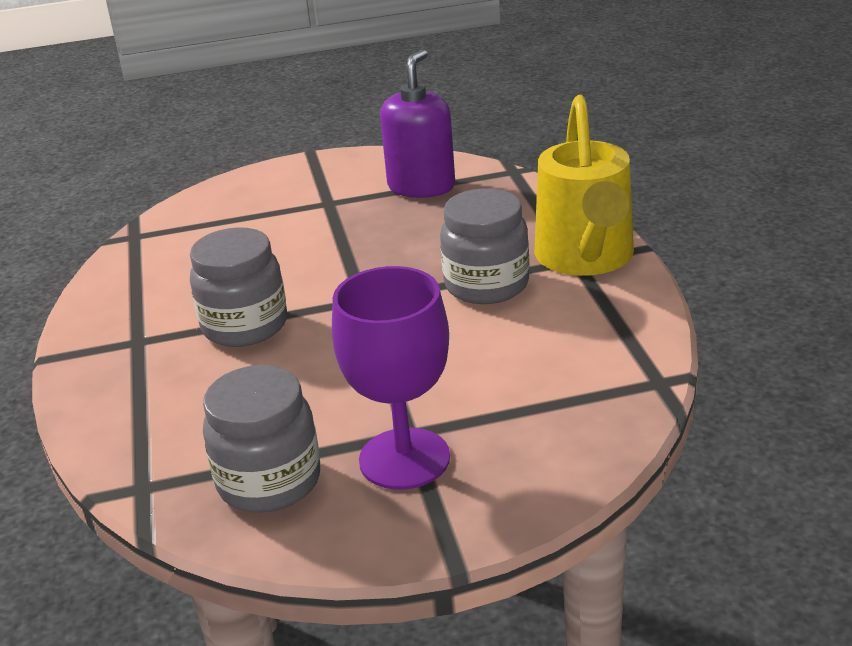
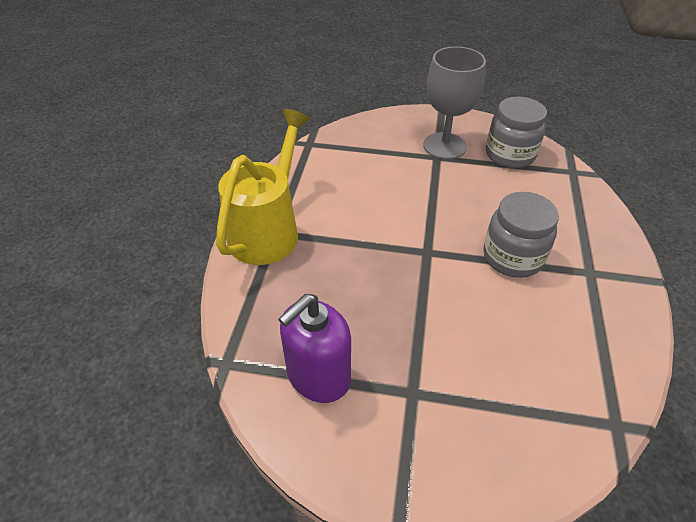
camera: 160 degrees left, 15 degrees up
(404, 459) = (444, 146): purple goblet -> grey goblet
(486, 285) = (343, 232): grey jar -> none

